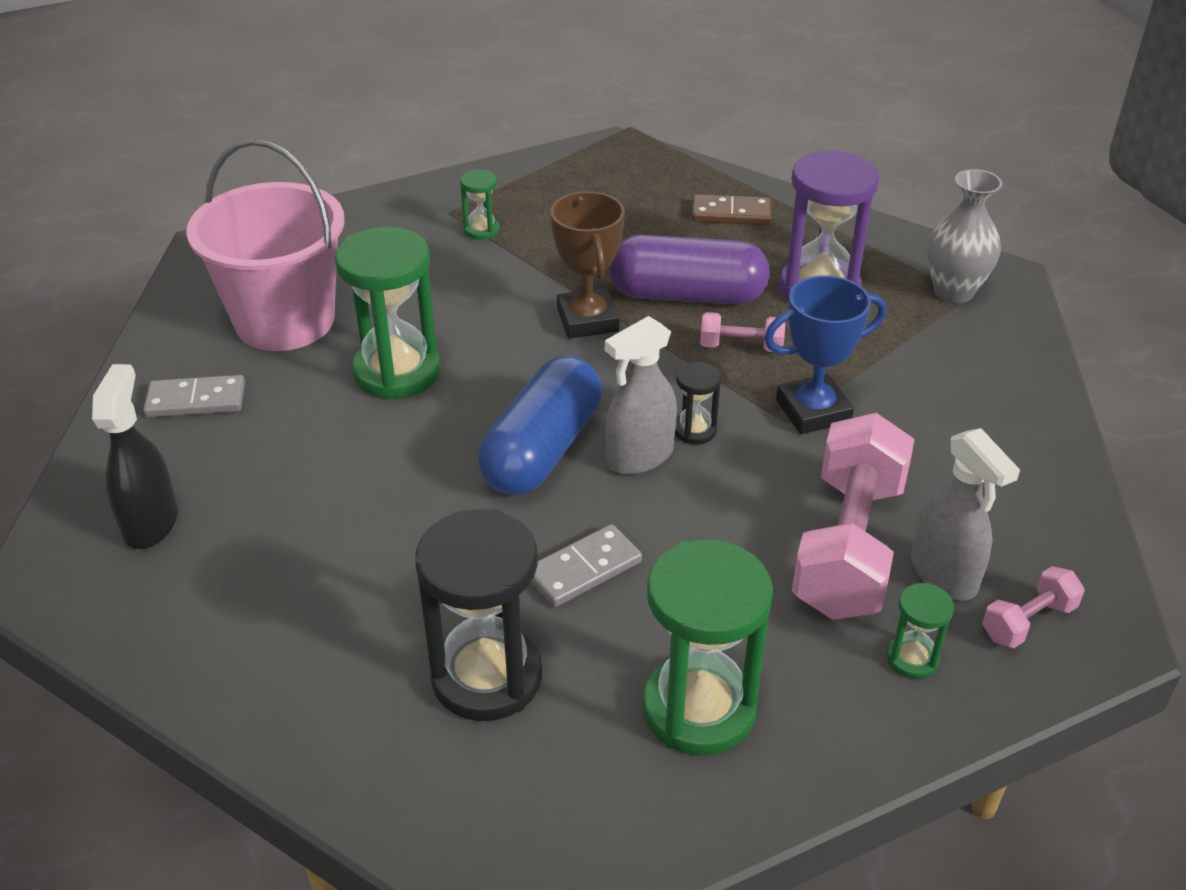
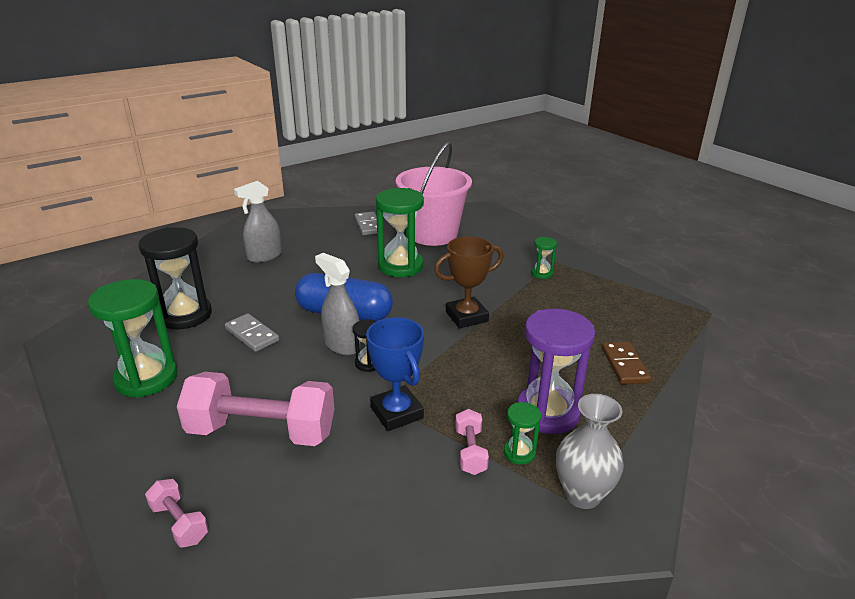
camera: 80 degrees right, 10 degrees down
(151, 523) = (289, 230): black spray bottle -> none
(687, 295) = (509, 351): purple capsule -> none
(741, 347) = (460, 377): pink dumbbell -> pink dumbbell (470, 451)
(912, 659) = (160, 461): green hourglass -> green hourglass (519, 453)
(943, 575) = (231, 478): grey spray bottle -> grey spray bottle (264, 256)

